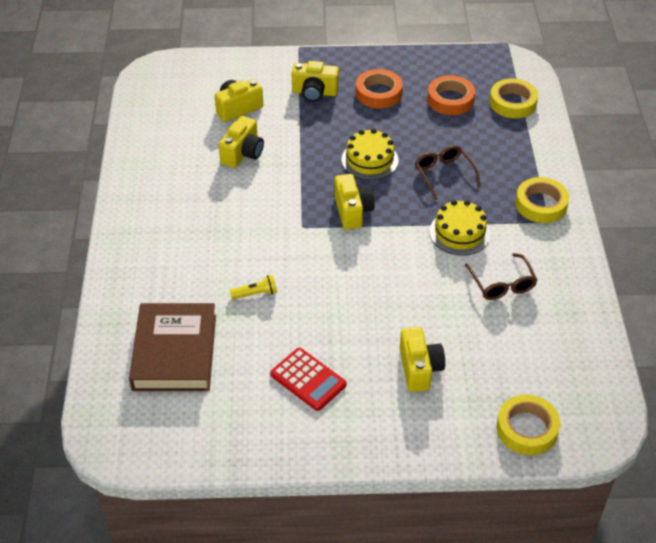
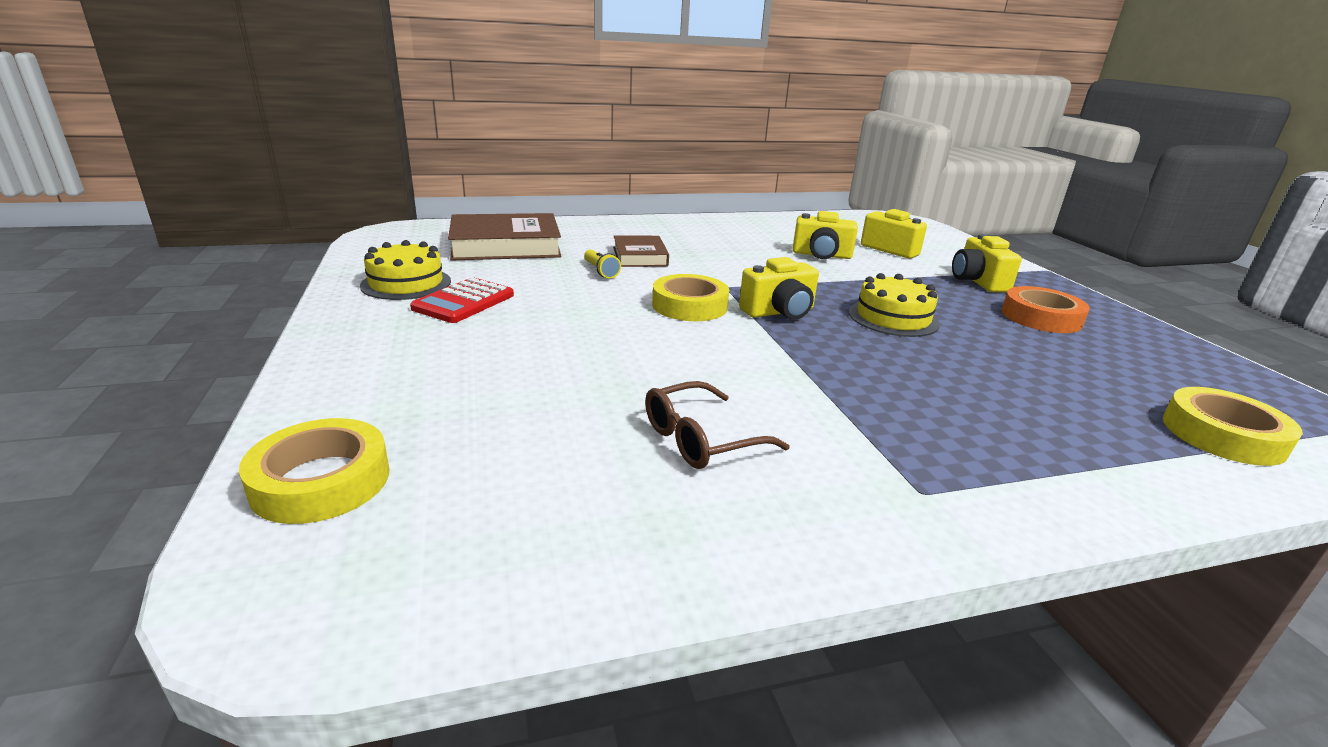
camera: 75 degrees right, 20 degrees down
(224, 264) = (640, 256): none -> brown book
(419, 368) = (482, 370): yellow camera -> none
(444, 174) = (928, 372): brown glasses -> none
(450, 100) = (1120, 371): orange tape -> none
(459, 233) = (802, 391): yellow cake -> yellow cake (406, 283)
(541, 204) = (965, 481): yellow tape -> yellow tape (689, 306)

